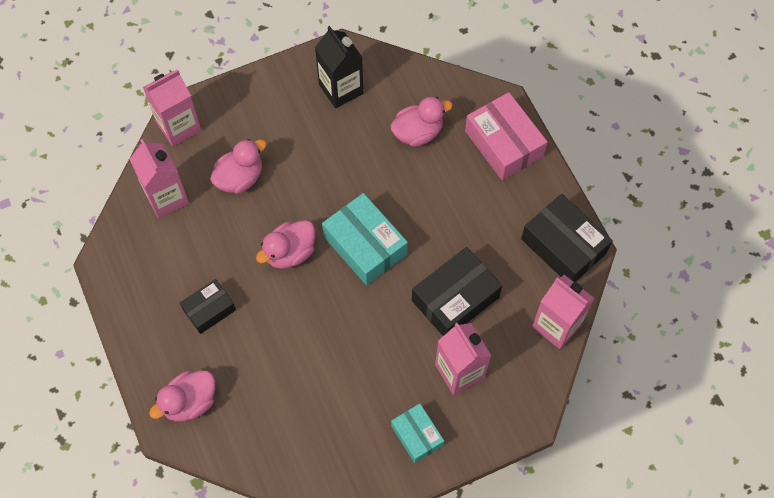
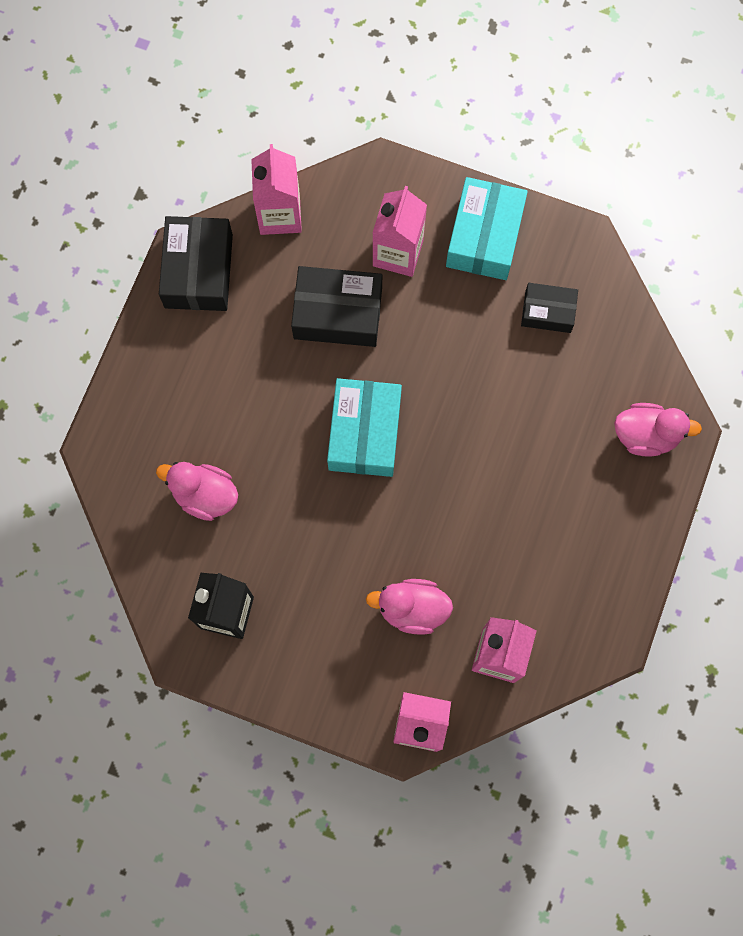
camera: 135 degrees left, 10 degrees up
(209, 310) = (557, 503): black box -> black box (547, 312)
(290, 253) = (437, 489): pink duck -> none
(417, 435) = (484, 236): turquoise box -> turquoise box, size x1.66
(503, 144) = (142, 409): pink box -> none

